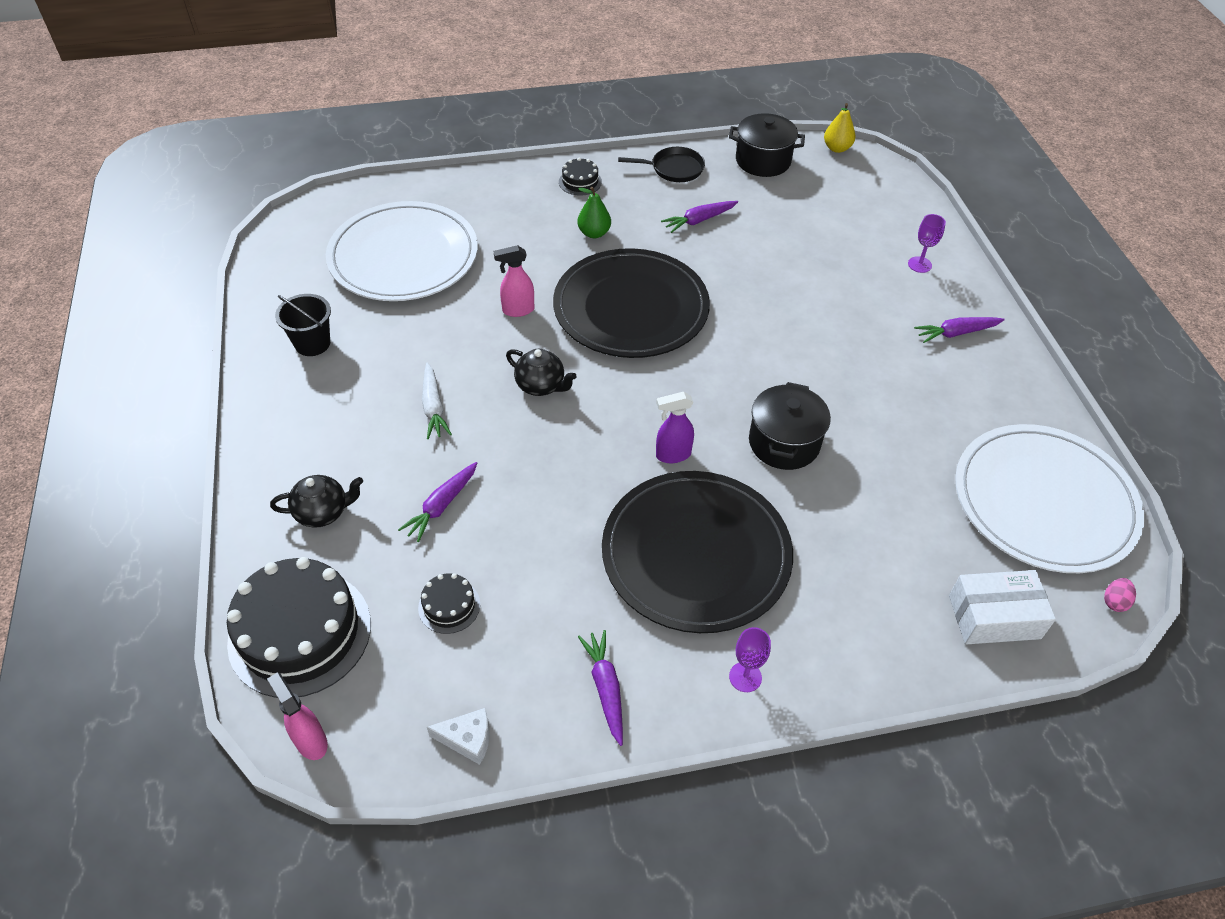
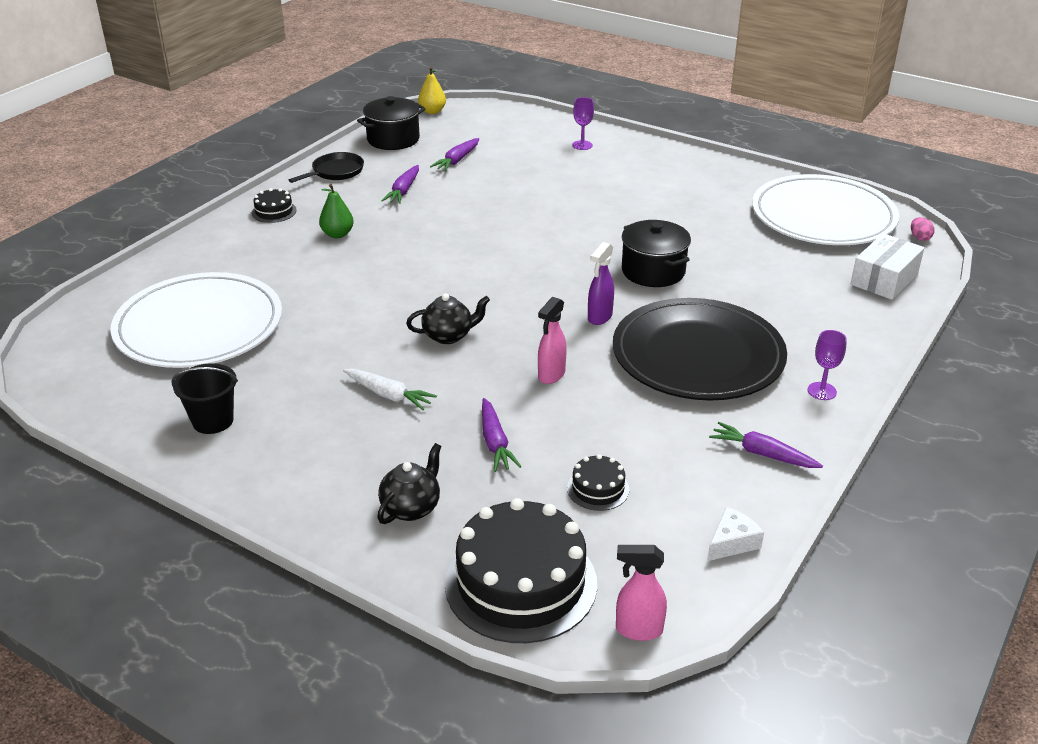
camera: 45 degrees left, 15 degrees down
(517, 310) = (355, 306): pink spray bottle -> pink spray bottle (551, 375)
(631, 308) = (438, 260): black plate -> none
(956, 333) = (656, 167): purple carrot -> purple carrot (457, 160)

